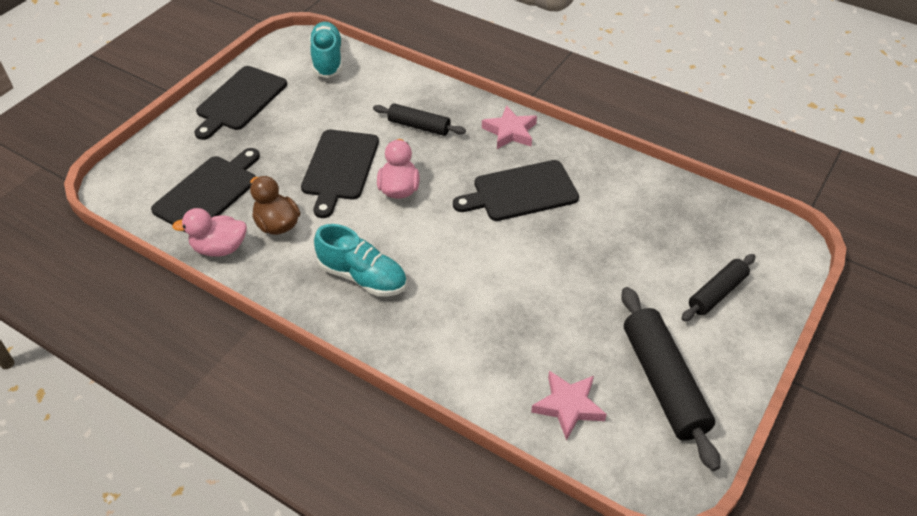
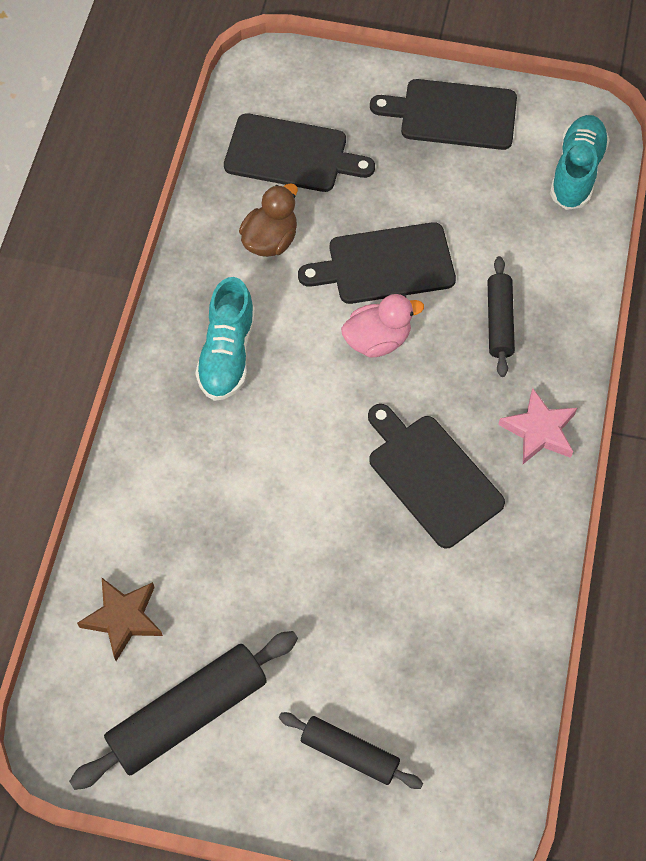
camera: 70 degrees right, 15 degrees up
(219, 248) = (215, 202): pink duck -> none
(327, 60) = (576, 172): turquoise shoe -> turquoise shoe turned 45 degrees counterclockwise
(568, 406) = (123, 618): pink star -> brown star

